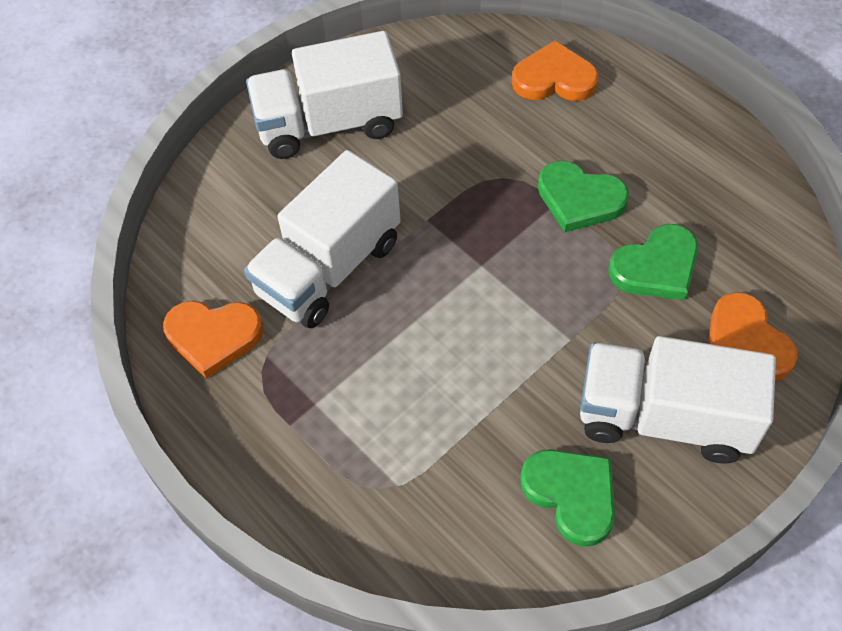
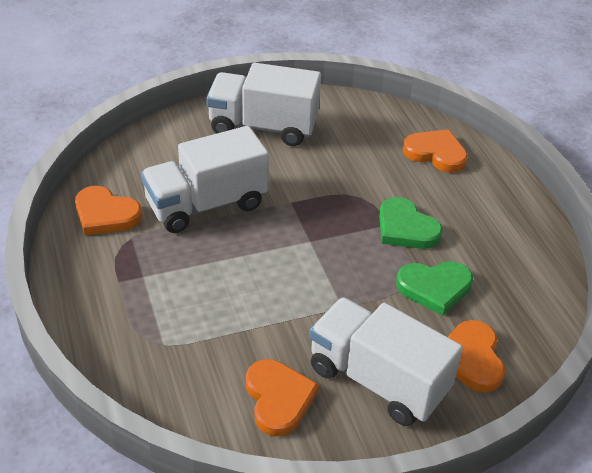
camera: 20 degrees right, 15 degrees down
(572, 495) = (278, 399): green heart -> orange heart

